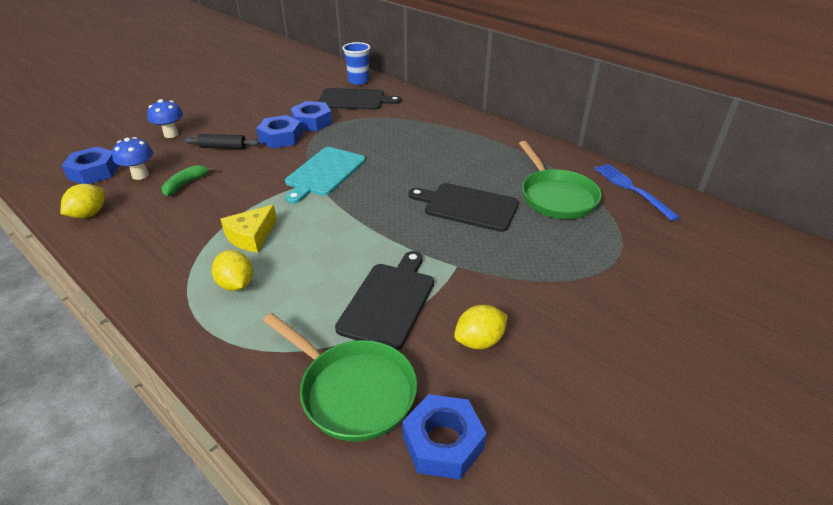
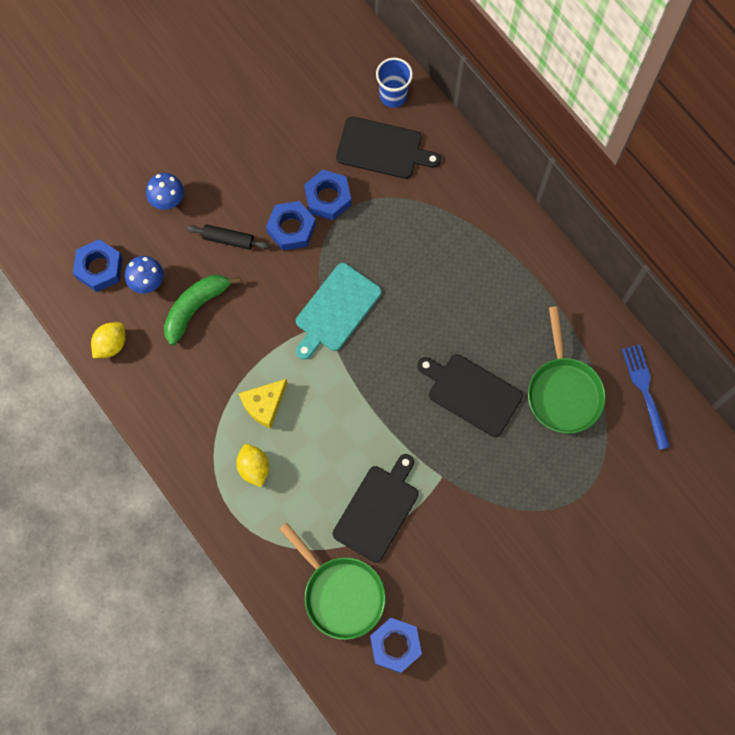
camera: 10 degrees right, 35 degrees up
(185, 184) = (195, 308): green banana -> green banana, size x1.59
(479, 341) = (440, 564): yellow lemon -> none

